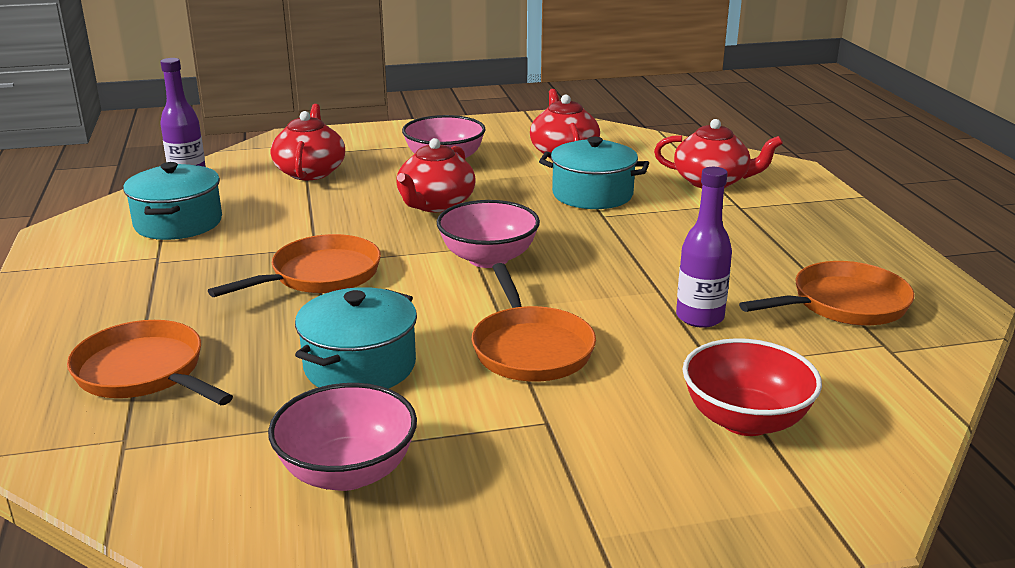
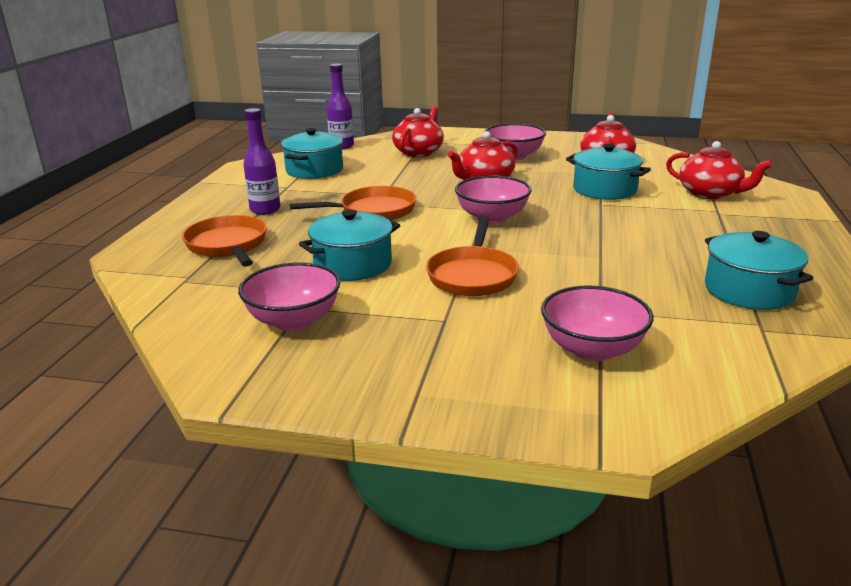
camera: 25 degrees right, 0 degrees up
(699, 317) = (617, 279): purple bottle -> purple bottle (265, 210)
(745, 420) = (592, 349): red bowl -> pink bowl
(843, 304) = (748, 291): orange pan -> turquoise pot

